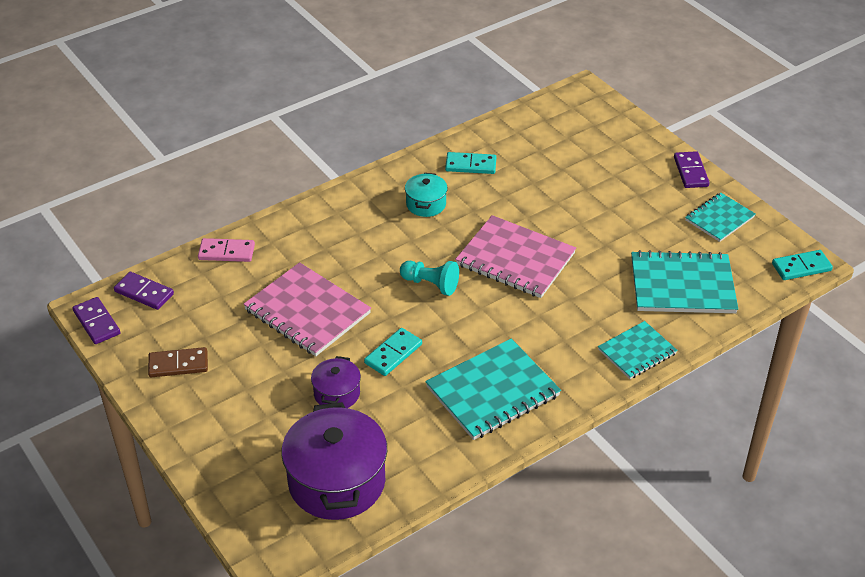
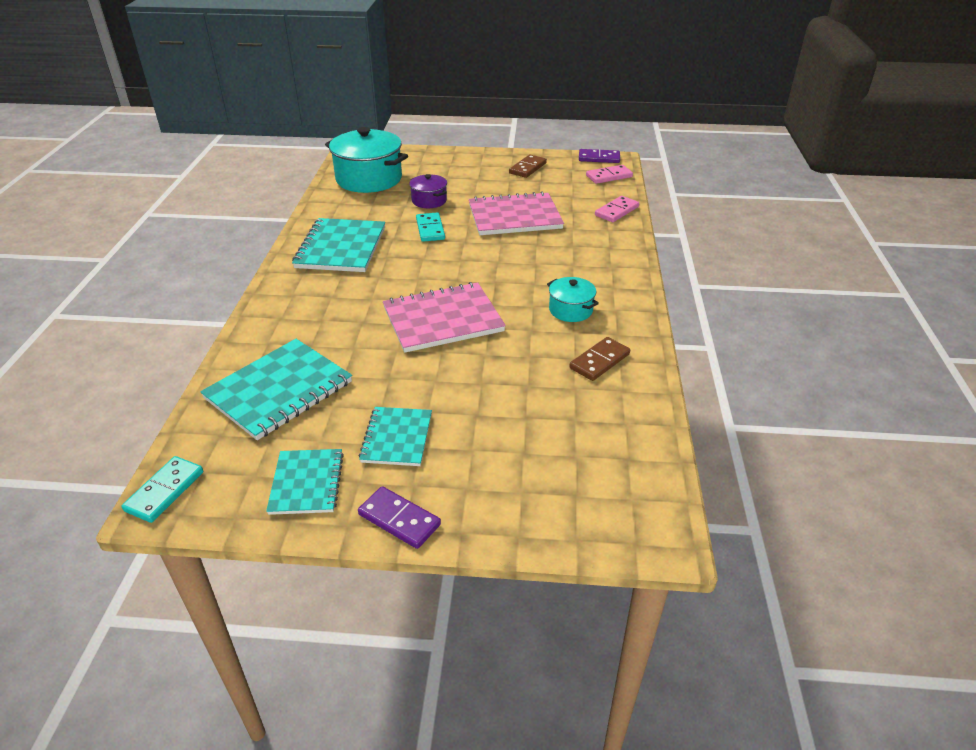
camera: 130 degrees right, 5 degrees down
(144, 293) = (609, 176): purple domino -> pink domino
(337, 482) = (369, 179): purple pot -> turquoise pot
(431, 284) = (472, 270): turquoise pawn -> none
(470, 165) = (599, 361): turquoise domino -> brown domino
(637, 352) = (266, 321): turquoise notebook -> turquoise notebook (397, 438)

